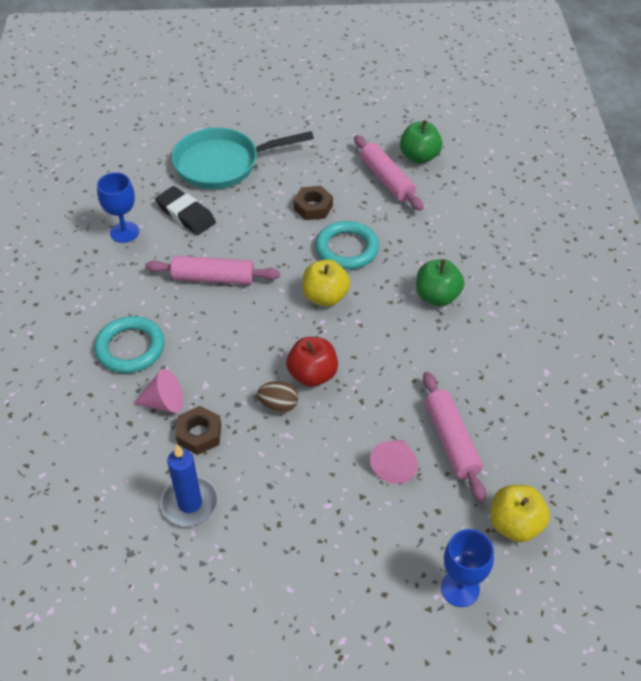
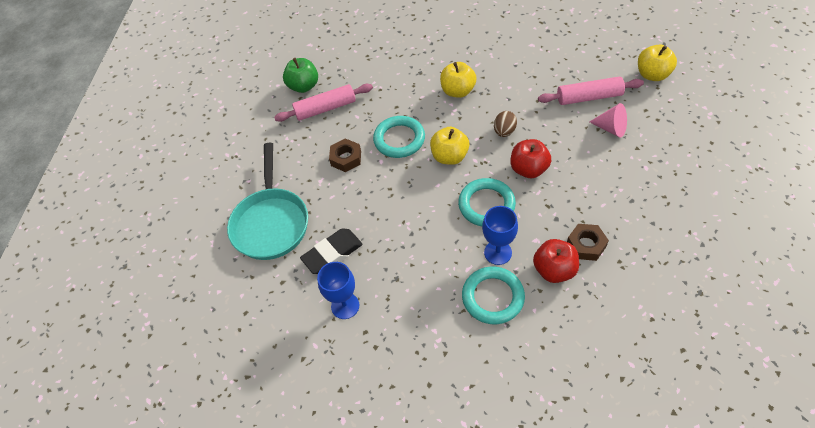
camera: 75 degrees left, 5 degrees up
(164, 402) = (554, 270): pink cone -> red apple
(190, 503) = (652, 252): blue candle -> none
(213, 278) = (417, 232): pink rolling pin -> none
(254, 336) = (486, 205): none -> turquoise ring
(278, 405) = (558, 192): brown egg -> brown egg (504, 131)
(437, 296) = (458, 91): green apple -> yellow apple
(460, 588) = (702, 105): blue goblet -> blue goblet (498, 252)

